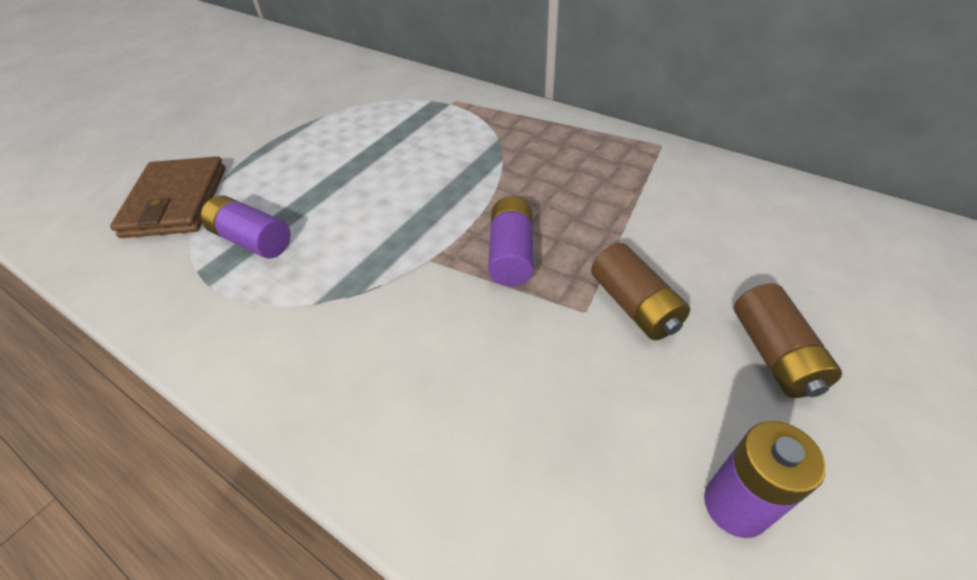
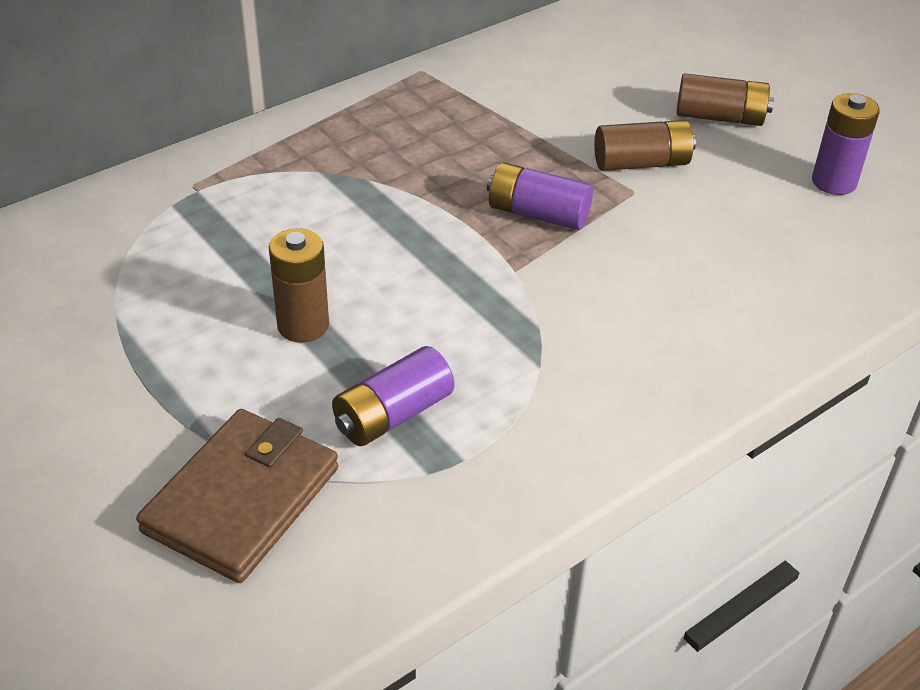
camera: 75 degrees left, 5 degrees down
(176, 202) = (242, 499): brown wallet -> brown wallet turned 75 degrees counterclockwise
(334, 178) = (303, 325): none -> brown battery

